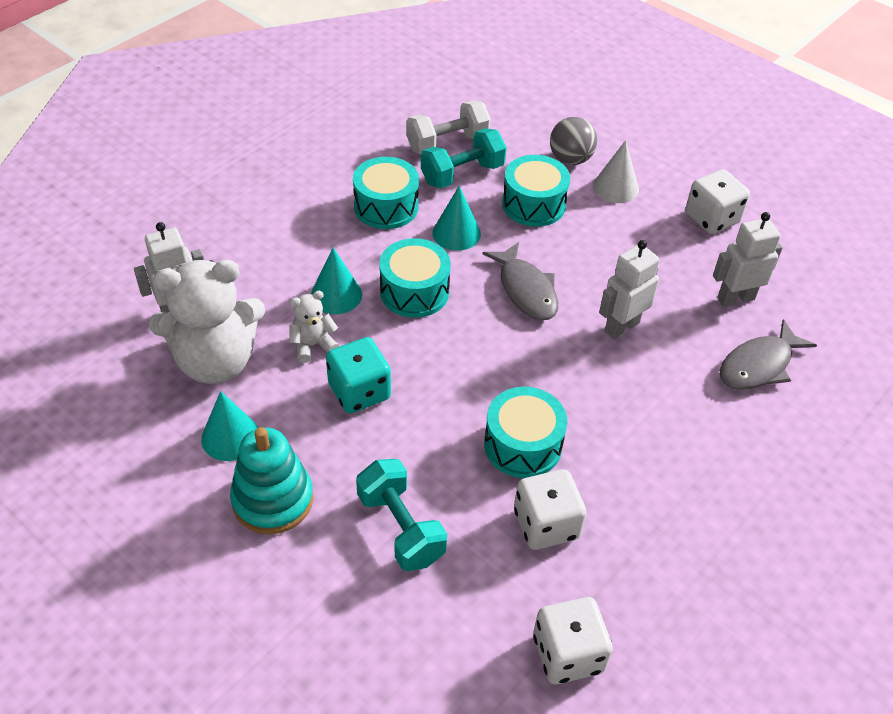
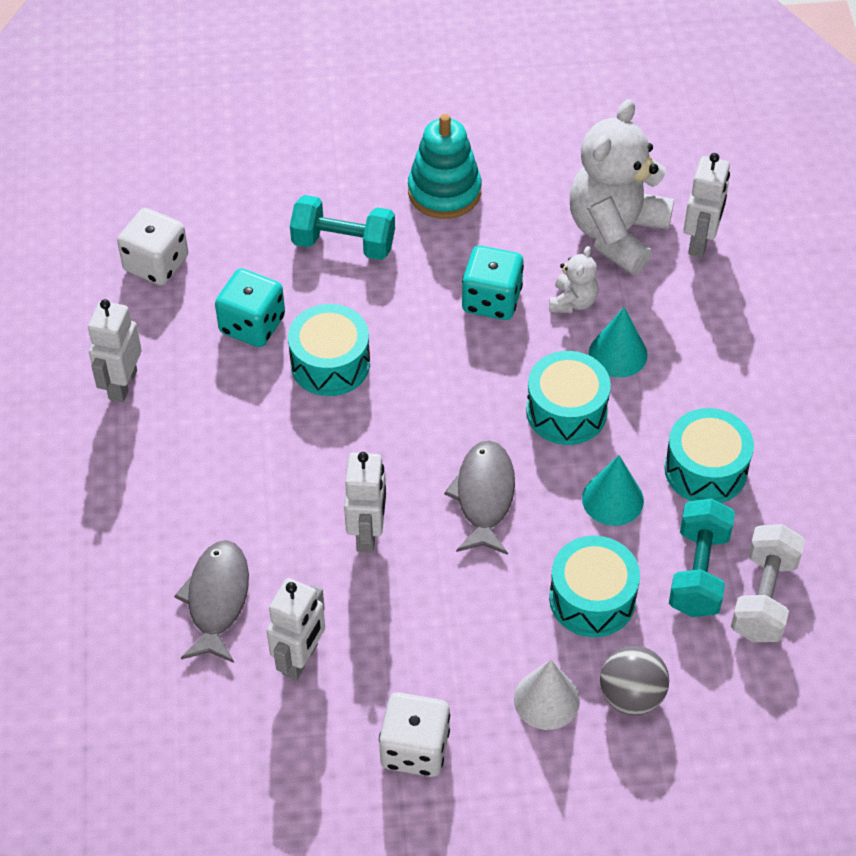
camera: 135 degrees right, 5 degrees up
(230, 437) = (528, 200): turquoise cone -> none
(526, 290) = (484, 496): grey fish -> grey fish turned 75 degrees clockwise
(546, 524) = (252, 325): white dice -> turquoise dice
(697, 565) = (122, 385): none -> white robot

